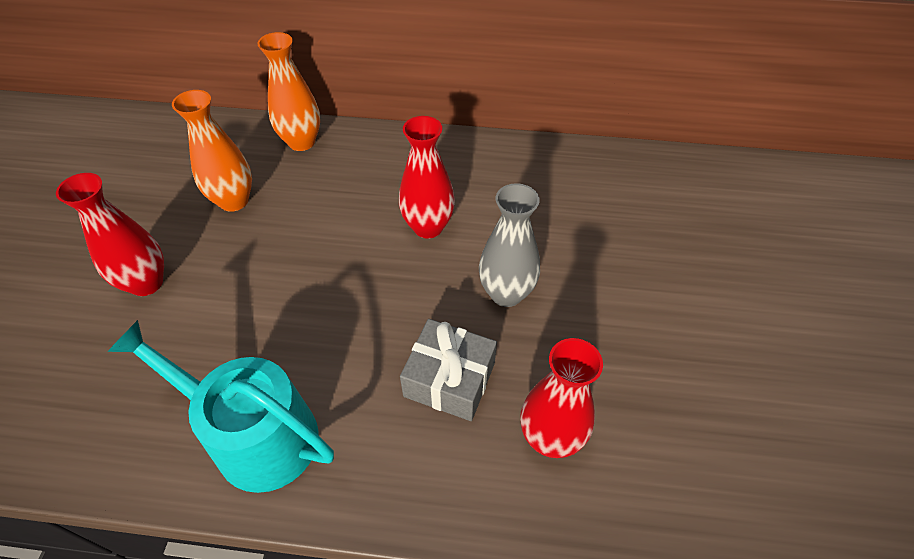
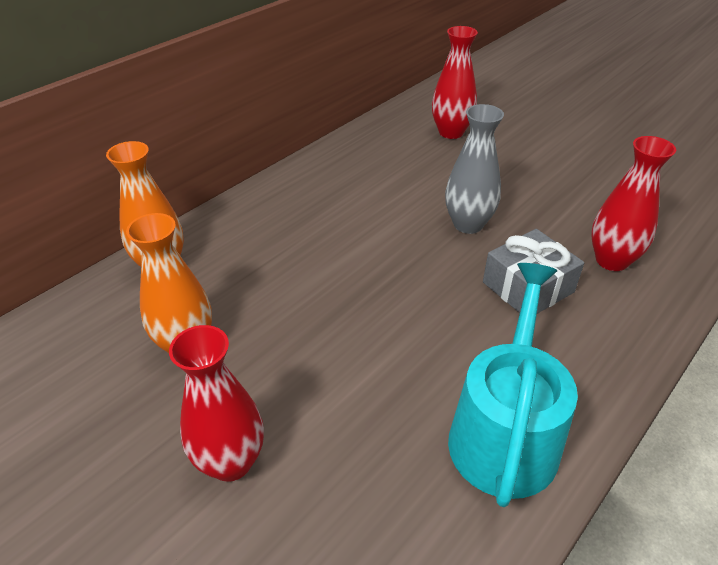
camera: 55 degrees left, 10 degrees down
(255, 435) = (505, 433): turquoise watering can -> turquoise watering can turned 135 degrees clockwise
(428, 227) = (360, 234): red vase -> red vase (451, 132)

